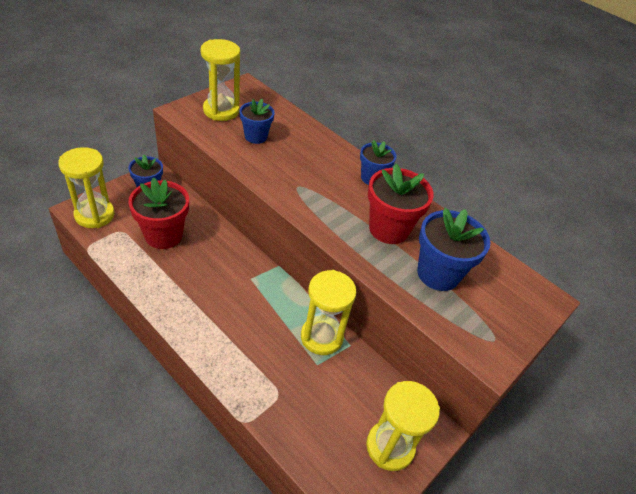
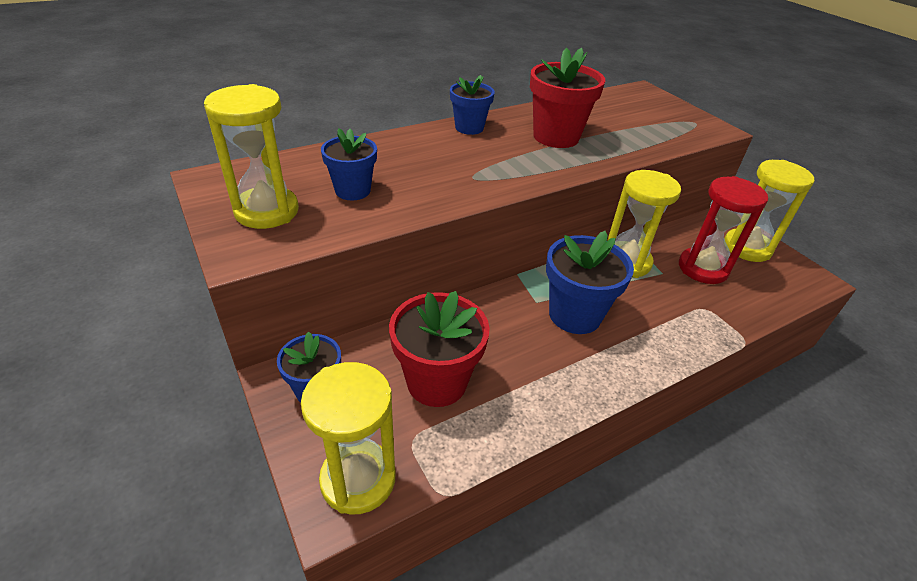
camera: 70 degrees left, 5 degrees down
(336, 399) = (702, 268): none -> red hourglass
(438, 274) = (620, 127): blue flower pot -> blue flower pot (575, 315)

